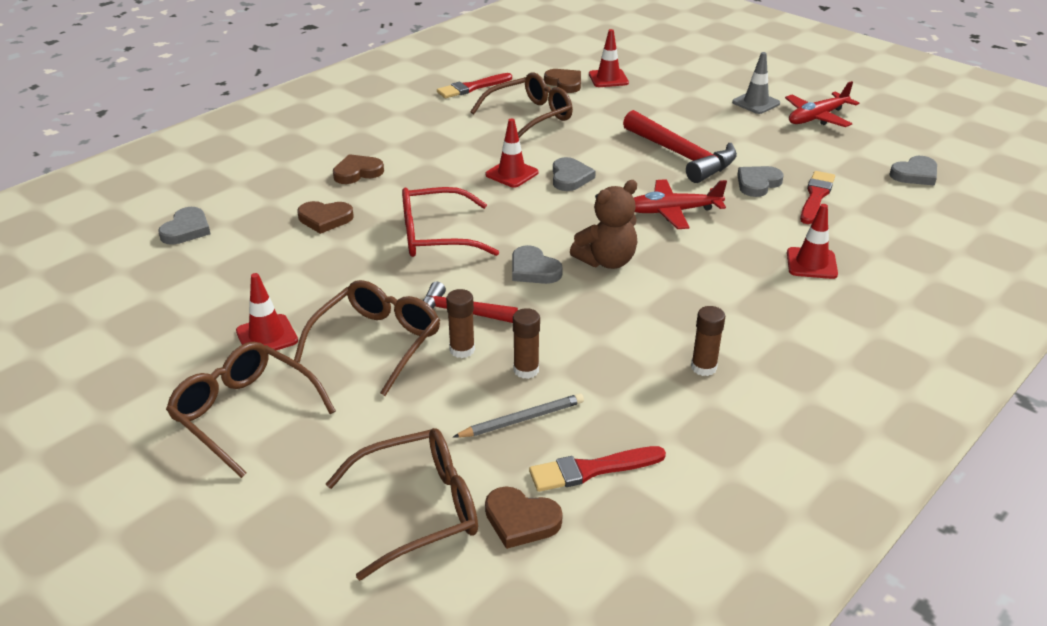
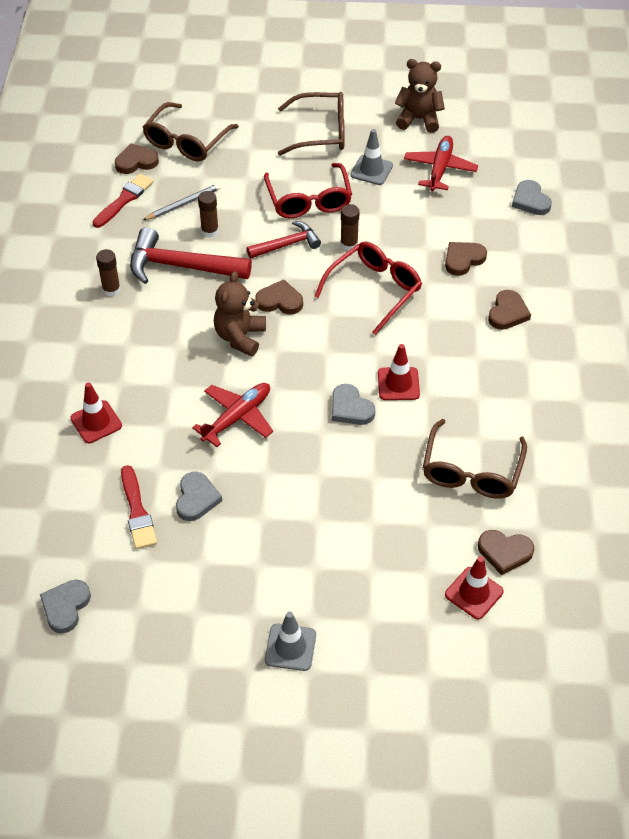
camera: 140 degrees right, 15 degrees up
(123, 361) = (419, 119): none -> brown teddy bear
(267, 336) = (371, 170): red traffic cone -> grey traffic cone
(377, 342) = (309, 200): brown glasses -> red glasses
(462, 350) = (258, 222): brown glue stick -> brown glue stick (349, 244)
(472, 87) = (575, 483): red brush -> none
(522, 419) = (183, 204): grey pencil -> grey pencil turned 150 degrees counterclockwise
(533, 270) = (279, 301): grey heart -> brown heart
(682, 156) = (288, 498): red hammer -> red hammer (180, 266)
(817, 117) = (210, 659): red plane -> red plane (440, 169)

